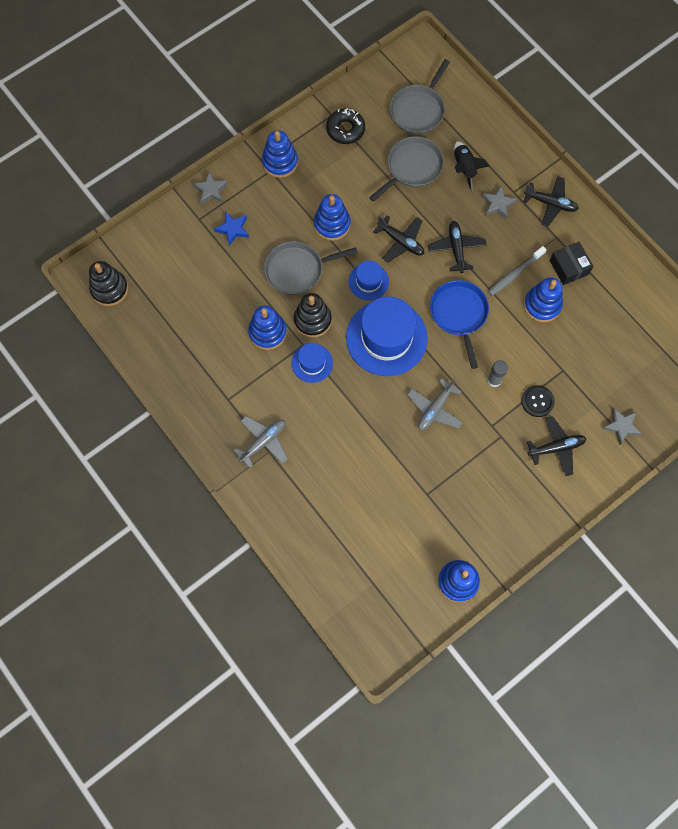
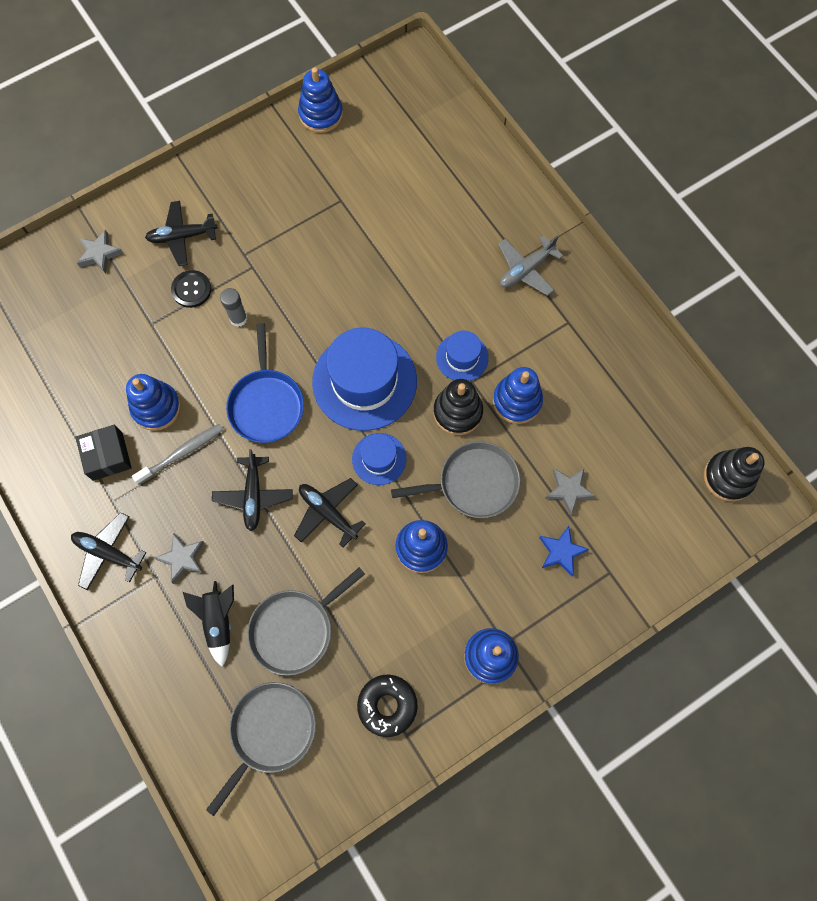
camera: 175 degrees left, 0 degrees up
(211, 190) = (593, 617): grey star -> grey star (568, 490)
(435, 409) = (317, 290): grey plane -> none

